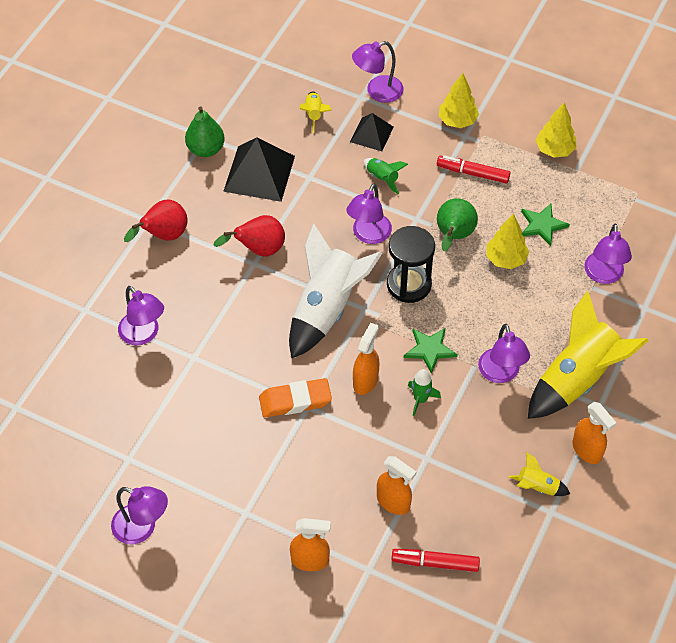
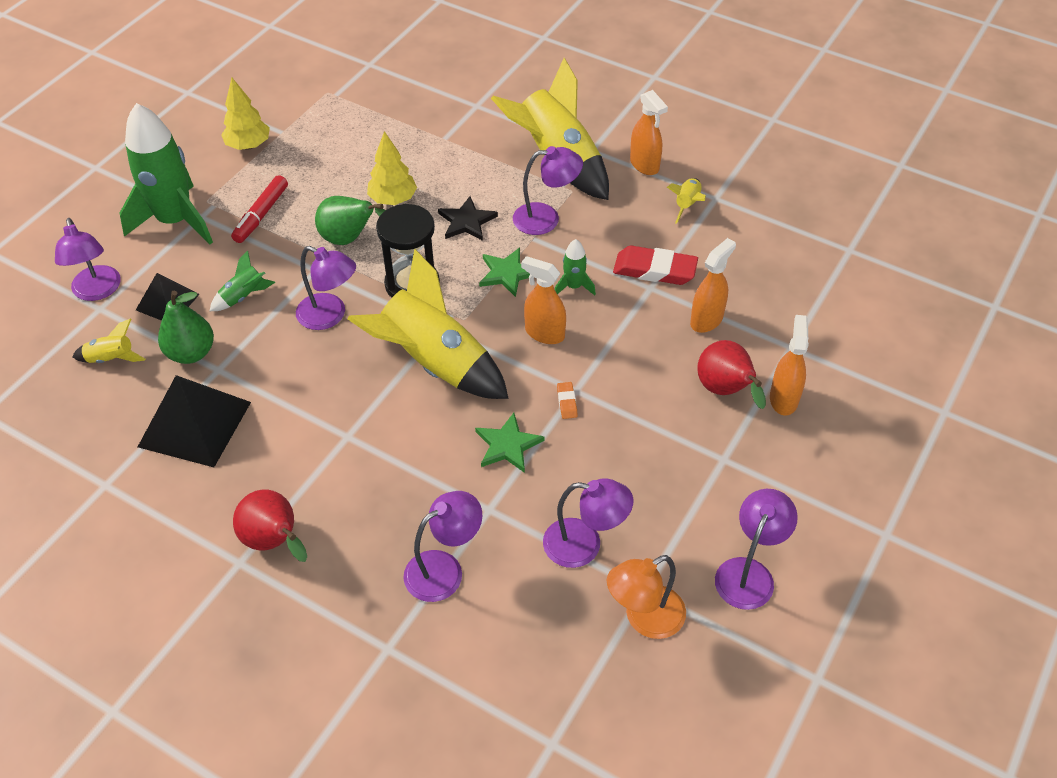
camera: 85 degrees left, 5 degrees down
(104, 459) = (644, 618): none -> orange lamp
(206, 149) = (129, 486): green pear -> green pear (191, 353)
(258, 250) = (326, 430): red pear -> red pear (726, 391)
(295, 401) = (567, 402): orange eraser -> orange eraser, size x0.46
(327, 308) = (434, 363): white rocket -> yellow rocket
(435, 563) = (779, 291): red marker -> none
(448, 461) = (654, 270): none -> red eraser
(457, 121) = (175, 221): yellow tree -> green rocket
(487, 315) = (467, 221): none -> black star
(542, 225) = (353, 166): green star -> green star (508, 445)
(587, 450) = (644, 165): orange spray bottle -> orange spray bottle turned 90 degrees clockwise
(603, 275) = (430, 128): purple lamp -> purple lamp (584, 545)

